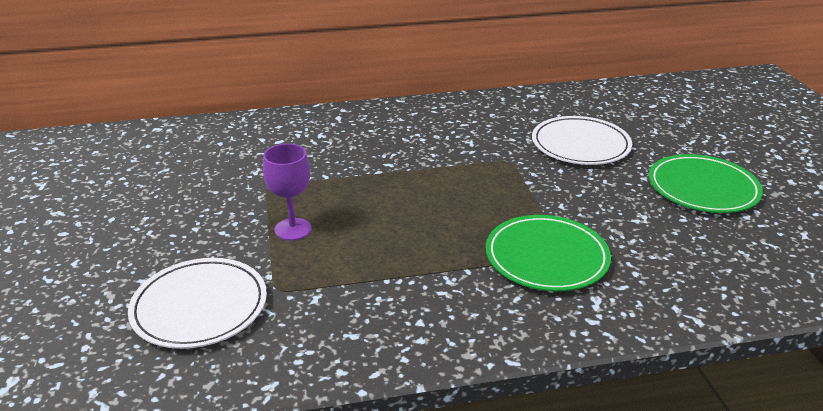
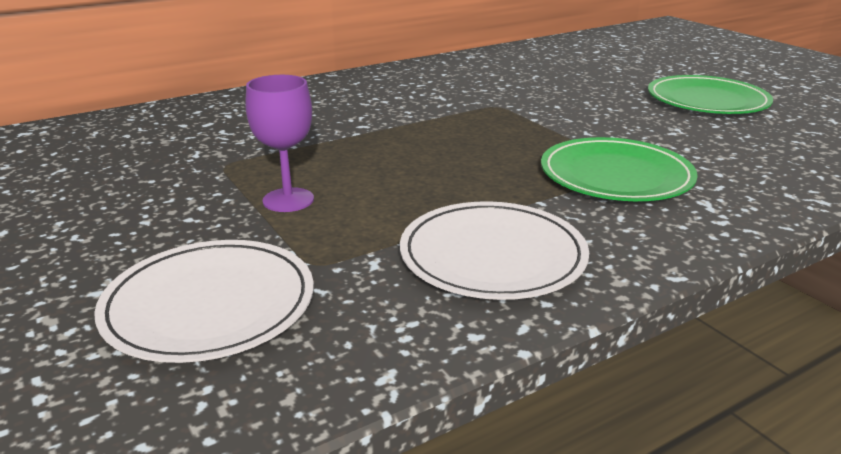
camera: 20 degrees left, 5 degrees down
(580, 145) = (558, 85): white plate -> white plate (492, 256)

